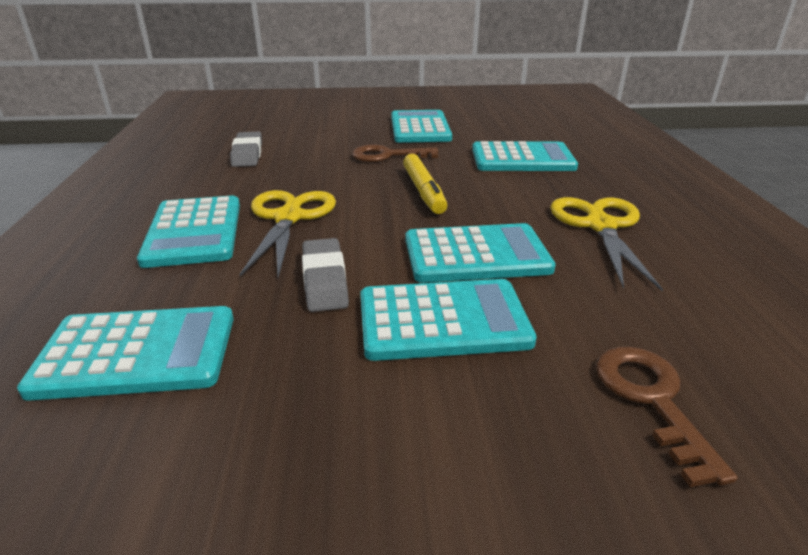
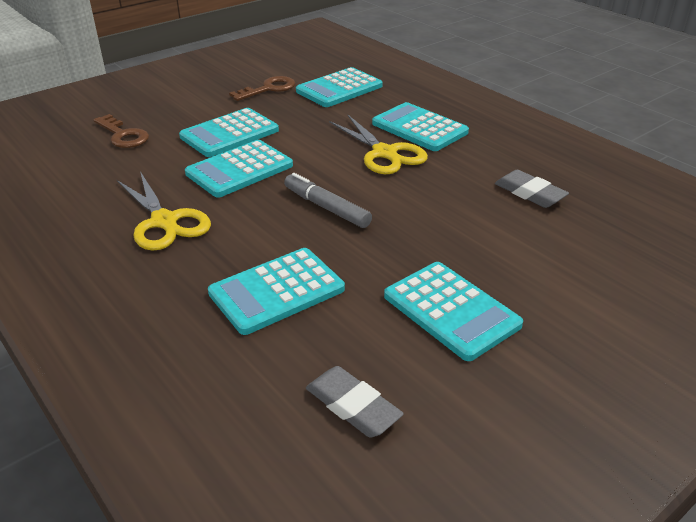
camera: 145 degrees right, 5 degrees up
(324, 280) = (307, 131): grey eraser -> grey eraser (353, 406)
(387, 155) = (413, 240): brown key -> brown key (268, 89)
(424, 191) = (326, 207): yellow marker -> grey marker

